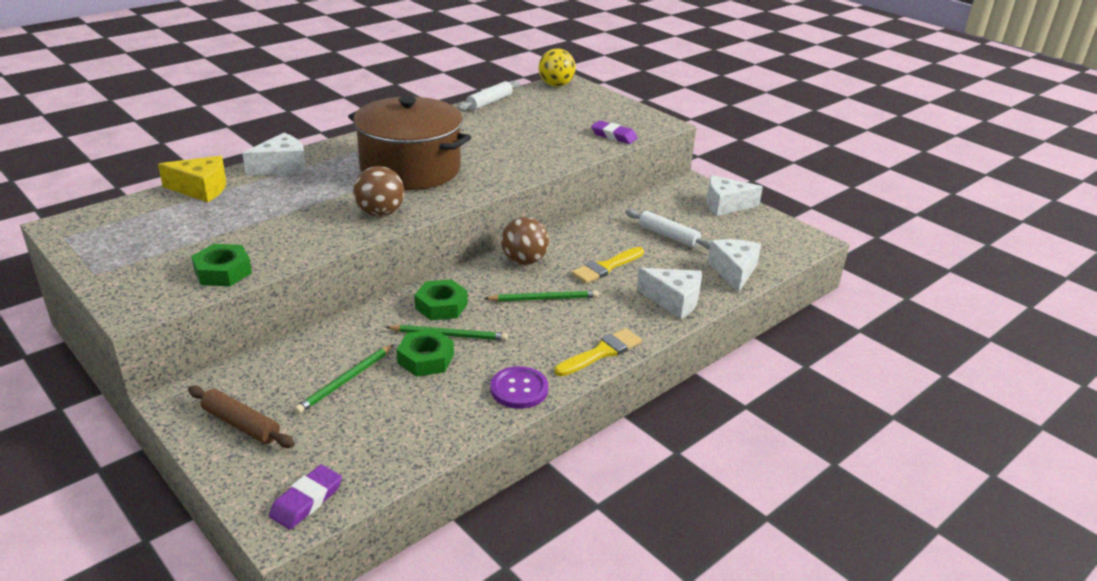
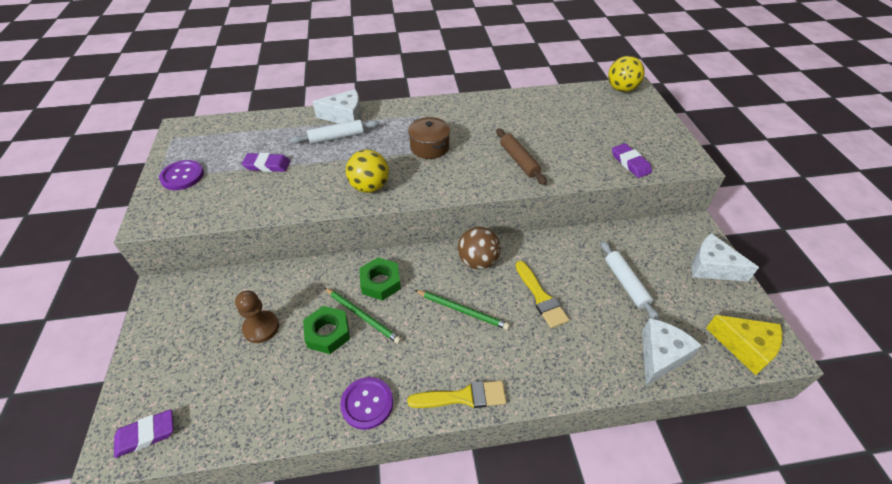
camera: 35 degrees right, 15 degrees up
(130, 264) = (182, 176): none -> purple button
(201, 189) = (279, 121): yellow cheese -> yellow cheese (745, 347)
(223, 272) = (224, 206): green nut -> none
(234, 227) = (267, 165): none -> purple eraser
(241, 424) = (171, 335): brown rolling pin -> brown rolling pin (519, 161)
(345, 381) = (261, 327): green pencil -> brown pawn
(380, 213) = (370, 187): brown ball -> yellow ball
(410, 169) = (429, 147): brown pot -> brown pot, size x0.46
(489, 102) = (548, 93): white rolling pin -> white rolling pin (336, 137)
(606, 267) = (541, 297): yellow brush -> yellow brush turned 105 degrees counterclockwise
(673, 301) = (573, 366): white cheese -> none

